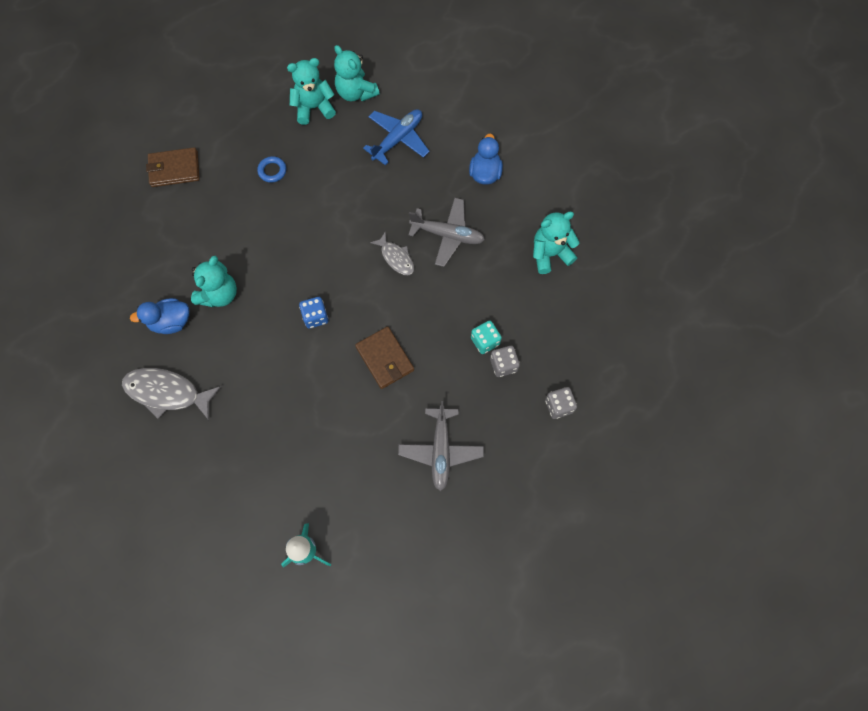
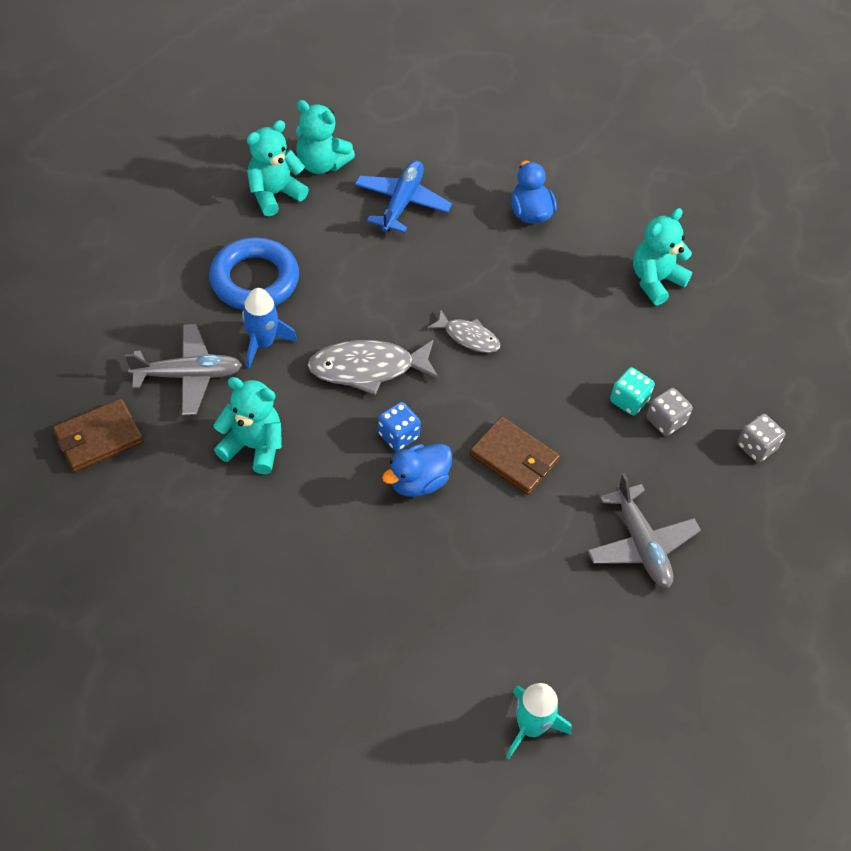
camera: 25 degrees left, 15 degrees down
(167, 393) = (238, 591): grey fish -> grey fish (368, 368)
(171, 322) = (201, 500): blue duck -> blue duck (418, 482)
(174, 169) = (117, 312): brown wallet -> brown wallet (98, 438)
(219, 294) = (253, 446): turquoise teddy bear -> turquoise teddy bear turned 75 degrees counterclockwise
(257, 220) = (263, 343): none -> blue rocket
(272, 171) = (254, 280): blue ring -> blue ring, size x2.18
(447, 235) = (520, 293): grey plane -> grey plane (188, 375)

